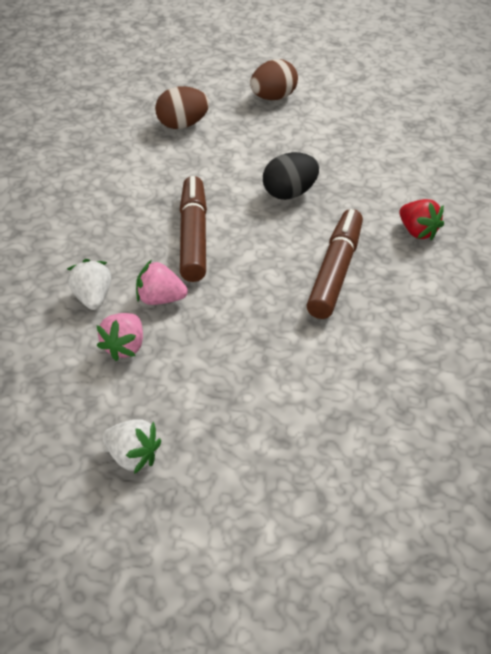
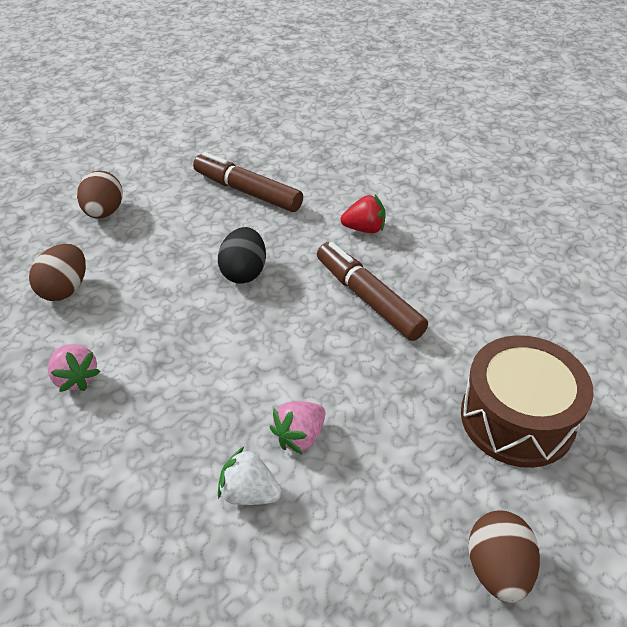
camera: 55 degrees left, 0 degrees up
(124, 347) = (343, 500): pink strawberry -> pink strawberry (76, 378)
(132, 457) = (497, 569): white strawberry -> brown egg
(193, 236) = (235, 366): brown marker -> brown marker (247, 191)
(292, 416) = (517, 418): none -> brown drum

